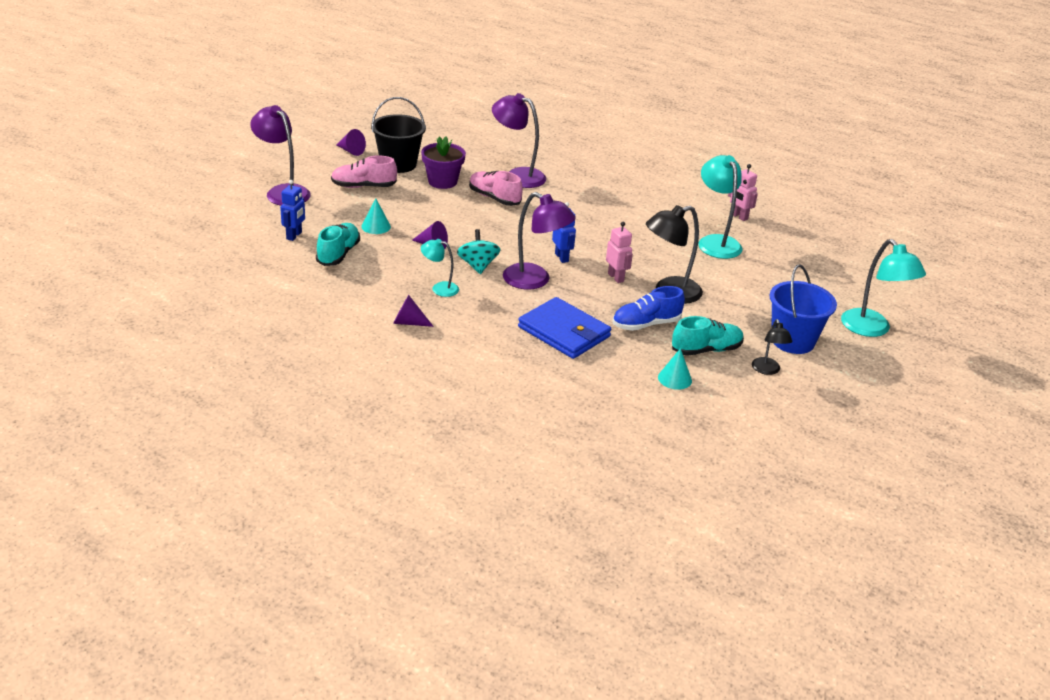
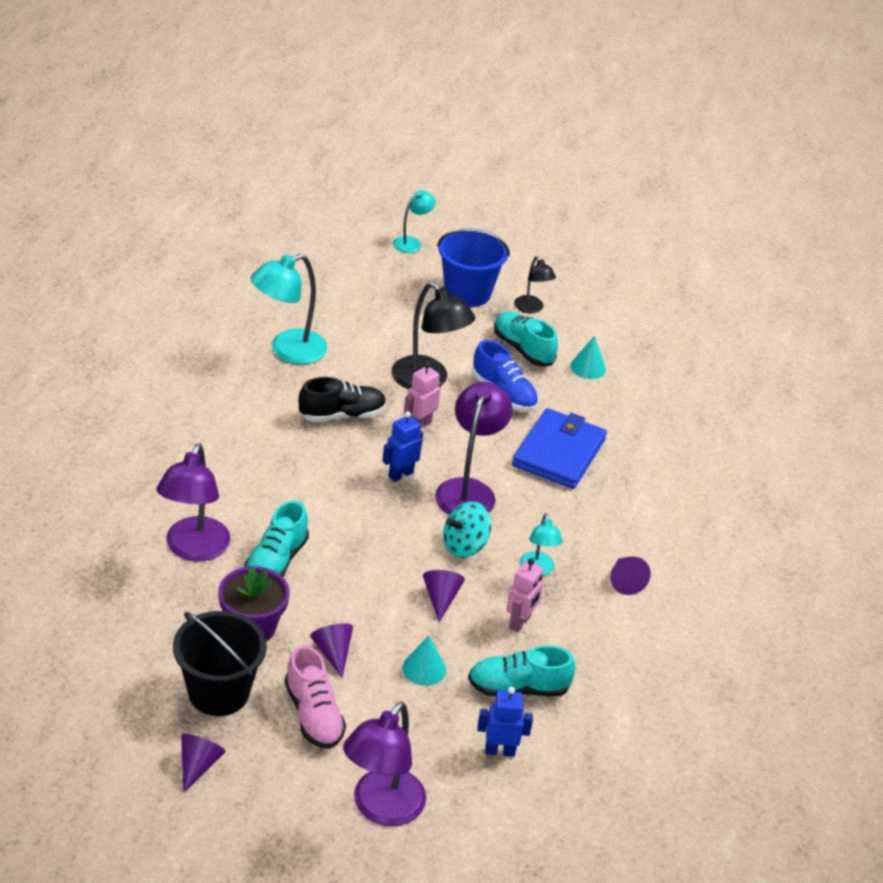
camera: 110 degrees left, 5 degrees up
(407, 201) = (333, 652): none -> purple cone
(494, 198) = (276, 562): pink shoe -> turquoise shoe
(635, 248) = (342, 415): none -> black shoe
(738, 216) = (211, 335): pink robot -> pink robot (520, 622)
(767, 370) = (531, 308): black lamp -> black lamp turned 90 degrees clockwise
(872, 329) = (412, 242): turquoise lamp -> turquoise lamp, size x0.56

